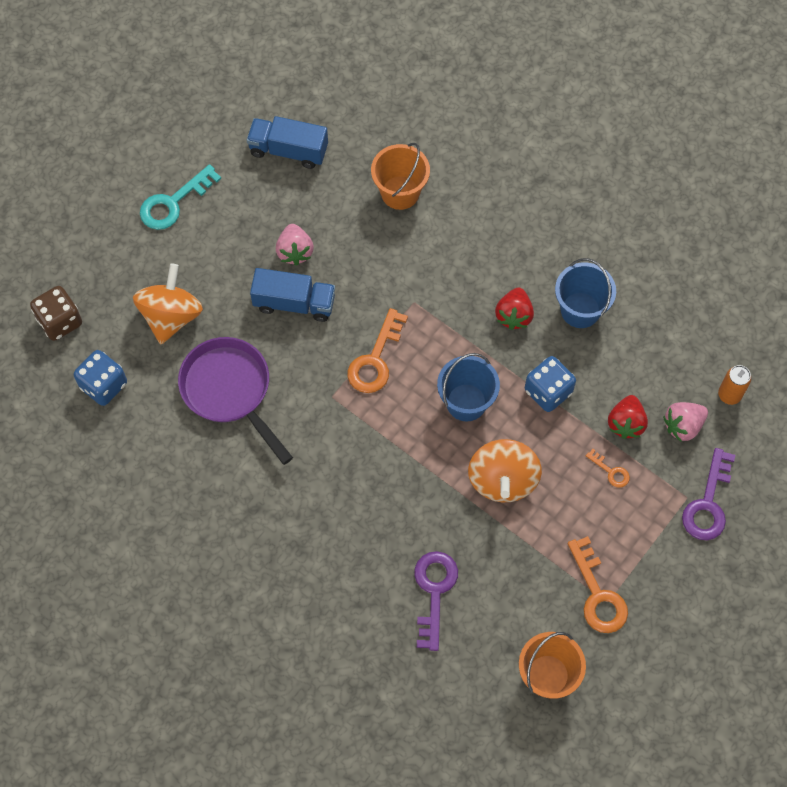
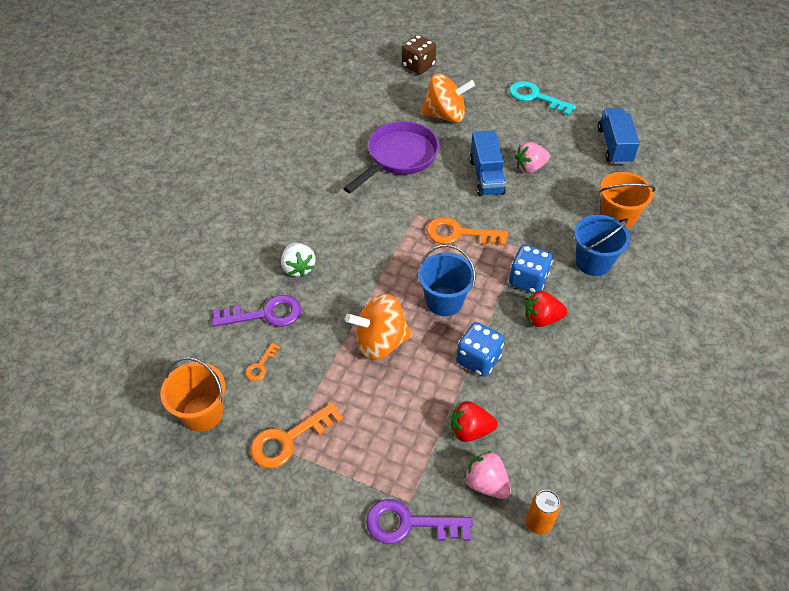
camera: 75 degrees right, 15 degrees down
(103, 385) = (379, 95): blue dice -> blue dice (528, 280)
(376, 544) = (298, 268): none -> white strawberry
(580, 310) = (571, 369): blue bucket -> blue bucket (593, 262)
(610, 471) = (416, 426): orange key -> orange key (261, 365)

